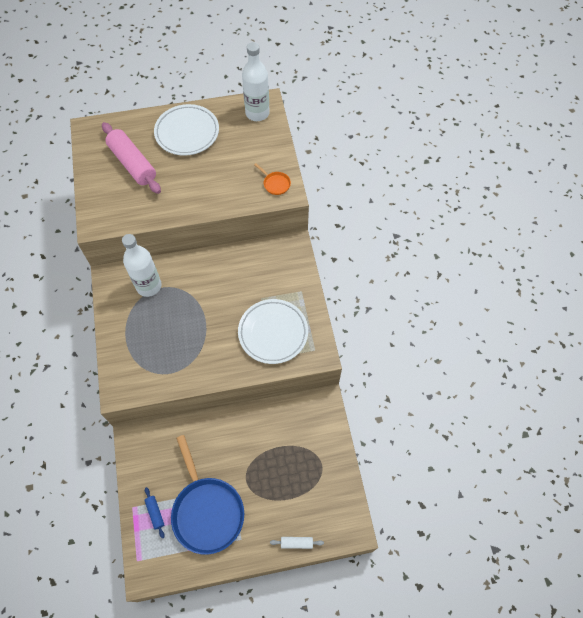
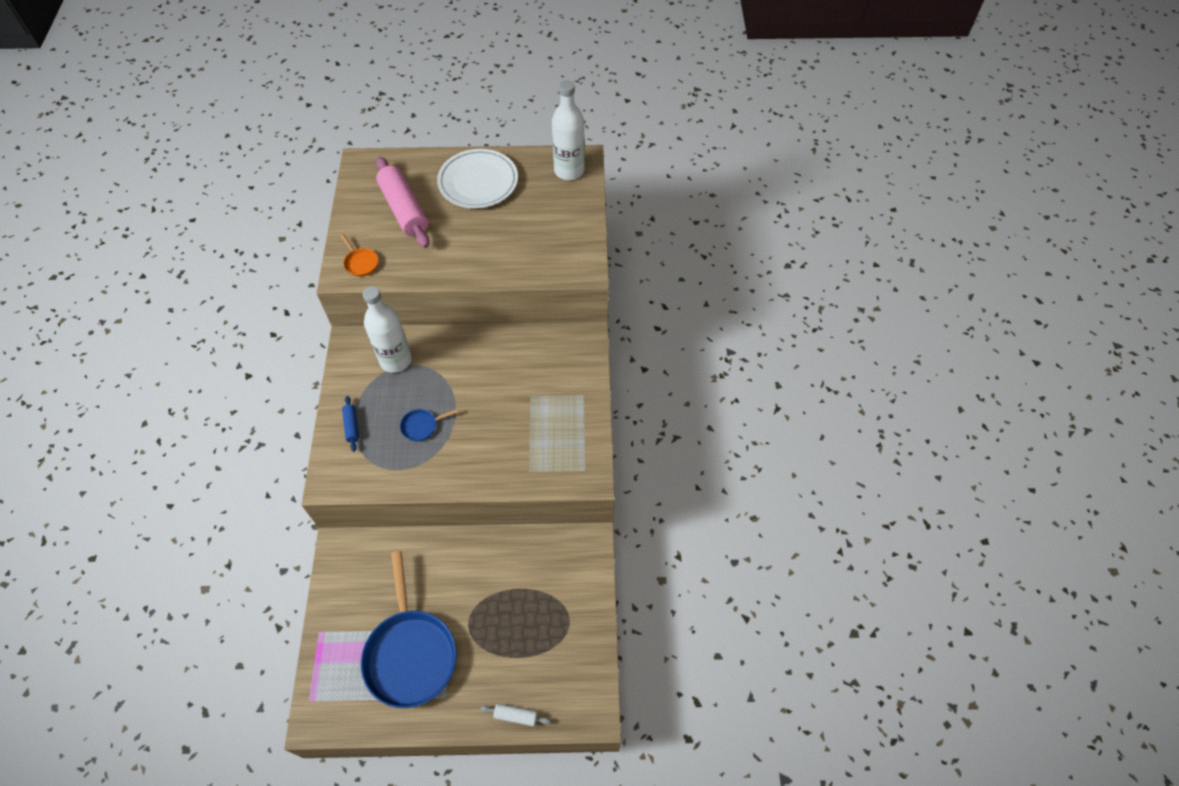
camera: 10 degrees right, 5 degrees down
(155, 513) = (345, 644): blue rolling pin -> blue rolling pin (352, 426)
(181, 335) = (421, 426): none -> blue pan
(273, 333) = (536, 441): white plate -> none
(275, 184) = (572, 257): orange pan -> orange pan (361, 263)

